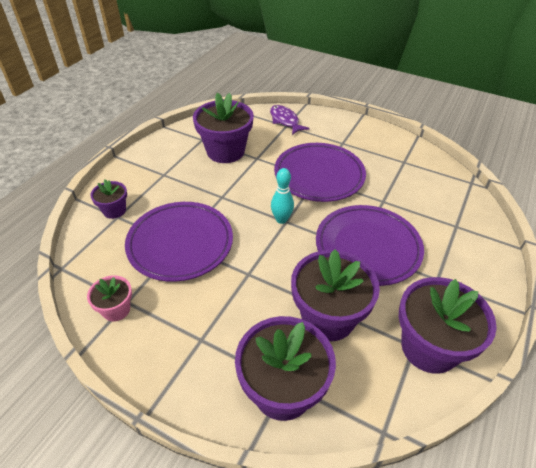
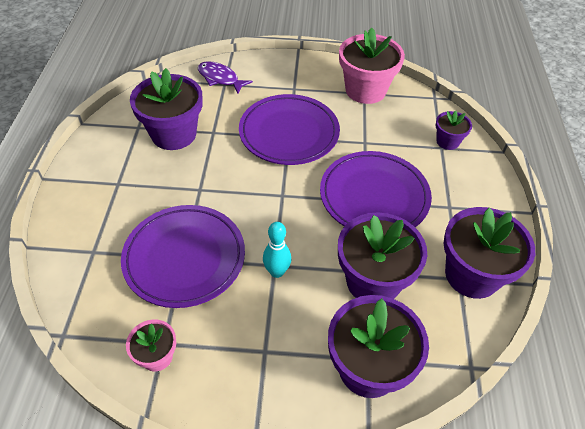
camera: 25 degrees left, 5 degrees up
(114, 210) = (84, 245): purple flower pot -> purple flower pot (447, 141)
(281, 219) = (276, 195): turquoise bowling pin -> turquoise bowling pin (277, 272)
(406, 160) = (365, 90): none -> pink flower pot

